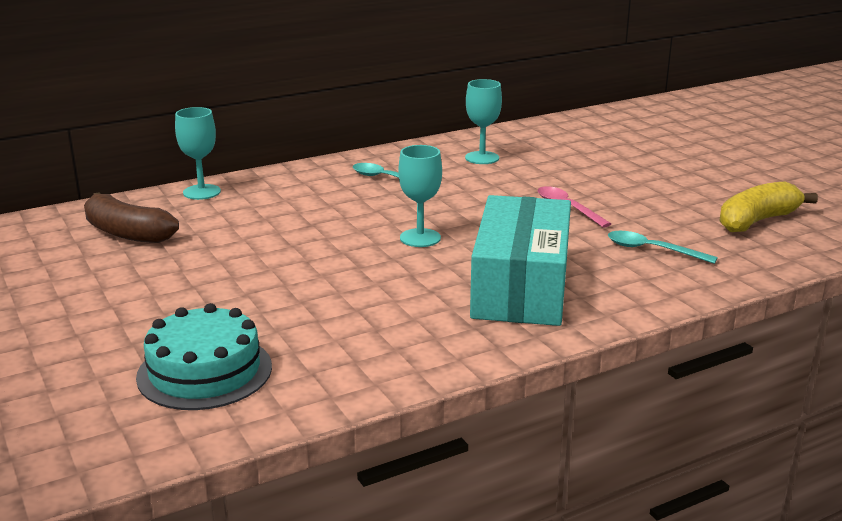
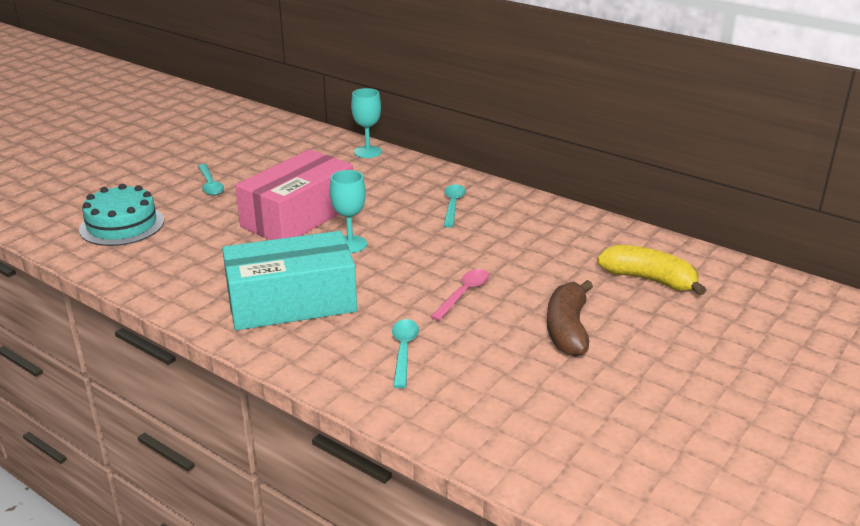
camera: 65 degrees right, 5 degrees up
(127, 233) = (286, 151): brown banana -> brown banana (567, 329)
(160, 293) = (210, 185): none -> turquoise spoon
(321, 253) = (298, 216): none -> pink box
(482, 158) = (541, 233): turquoise goblet -> none
(757, 221) = (522, 403): yellow banana -> yellow banana (649, 280)

